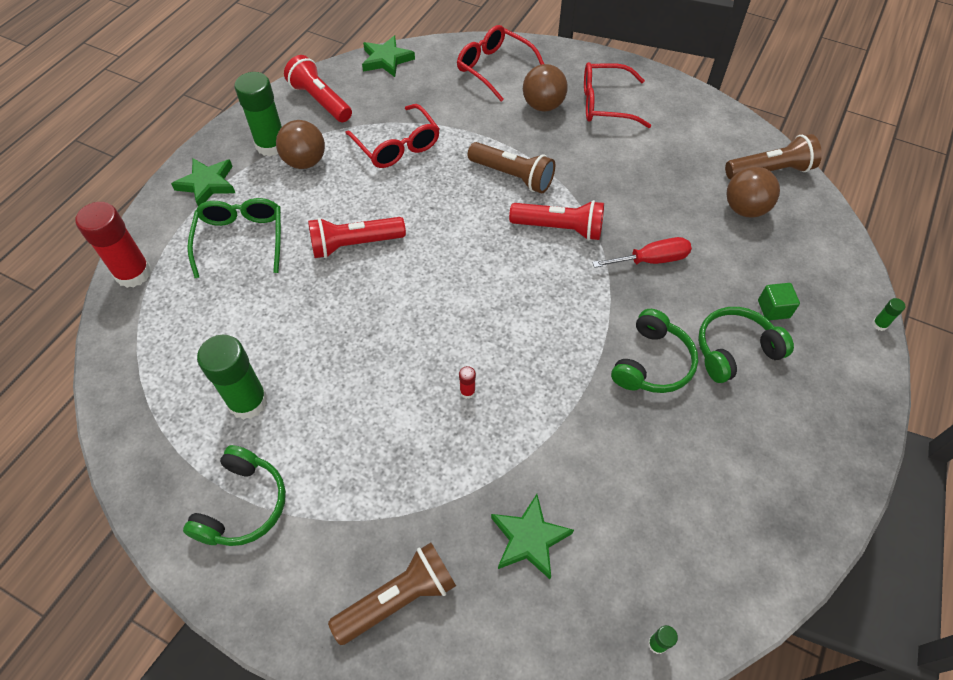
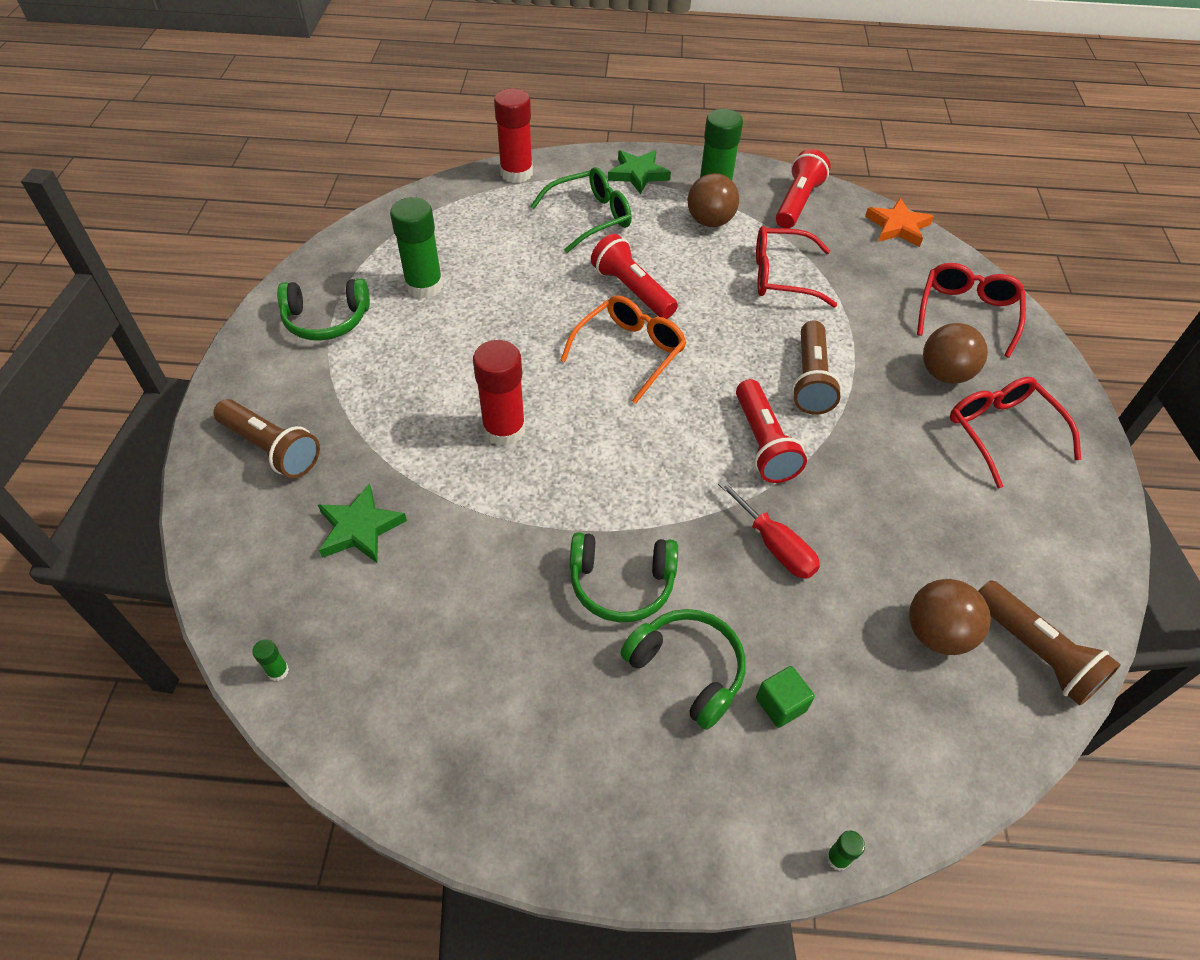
camera: 65 degrees right, 5 degrees down
(386, 60) = (898, 227): green star -> orange star
(397, 146) = (781, 276): red glasses -> red glasses turned 60 degrees clockwise
(425, 272) = (630, 352): none -> orange glasses
(467, 391) = (504, 429): red glue stick -> red glue stick, size x2.49

